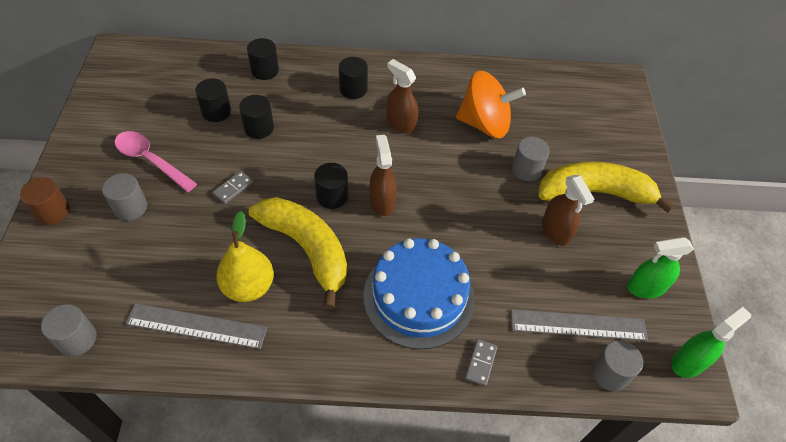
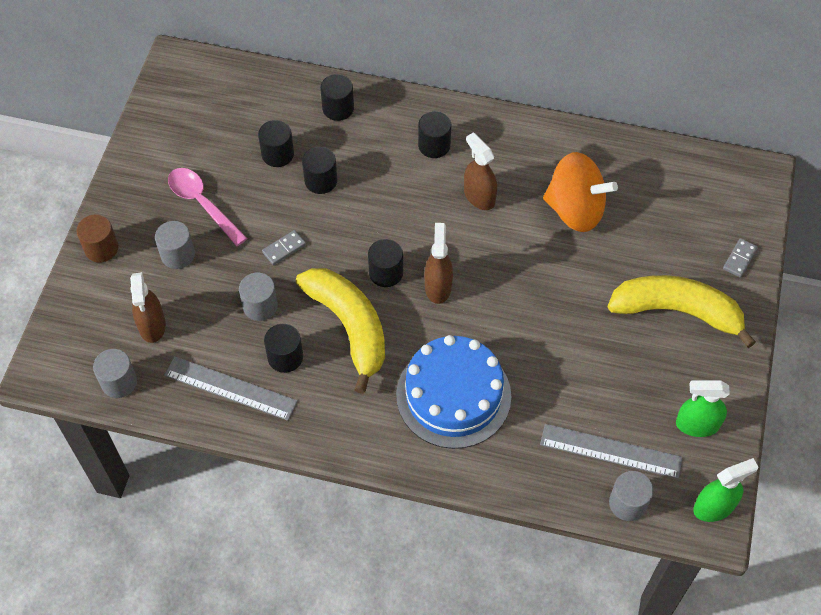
camera: 15 degrees right, 5 degrees up
(248, 286) = (285, 357): yellow pear -> black cylinder
(480, 363) = (499, 471): grey domino -> grey domino (739, 259)
(526, 169) = (607, 272): grey cylinder -> grey cylinder (260, 306)
(556, 231) = (618, 348): brown spray bottle -> brown spray bottle (152, 325)

